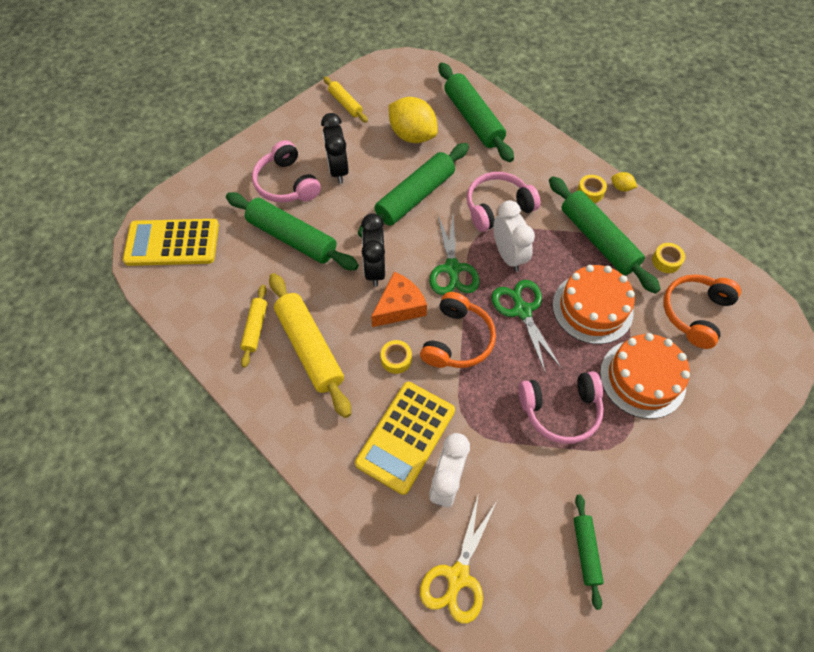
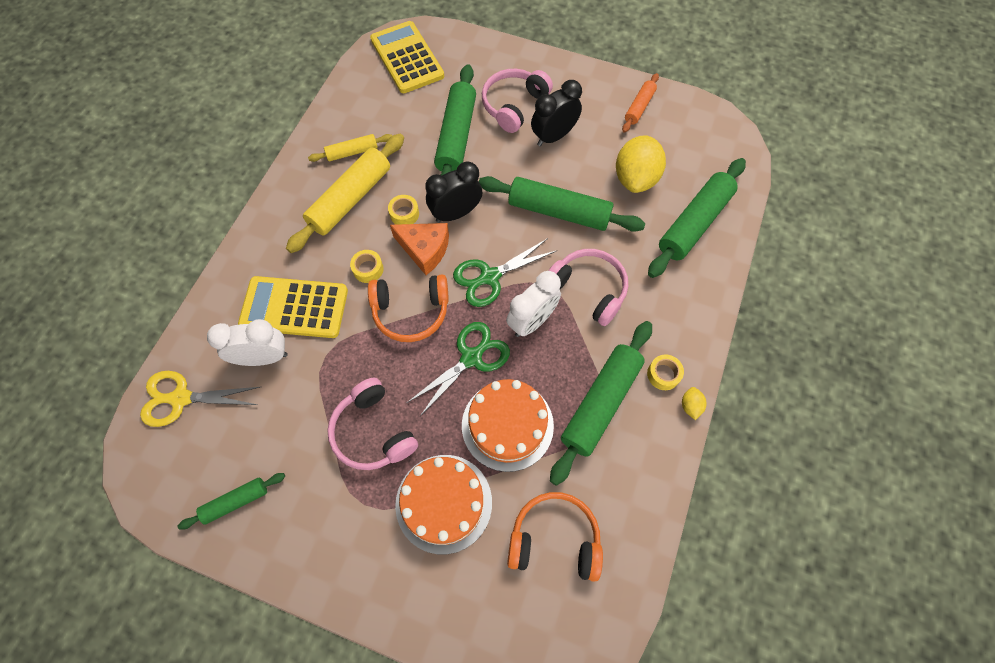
camera: 65 degrees right, 5 degrees up
(345, 104) = (639, 107): yellow rolling pin -> orange rolling pin
(666, 261) = (611, 487): yellow tape -> yellow tape (404, 214)

